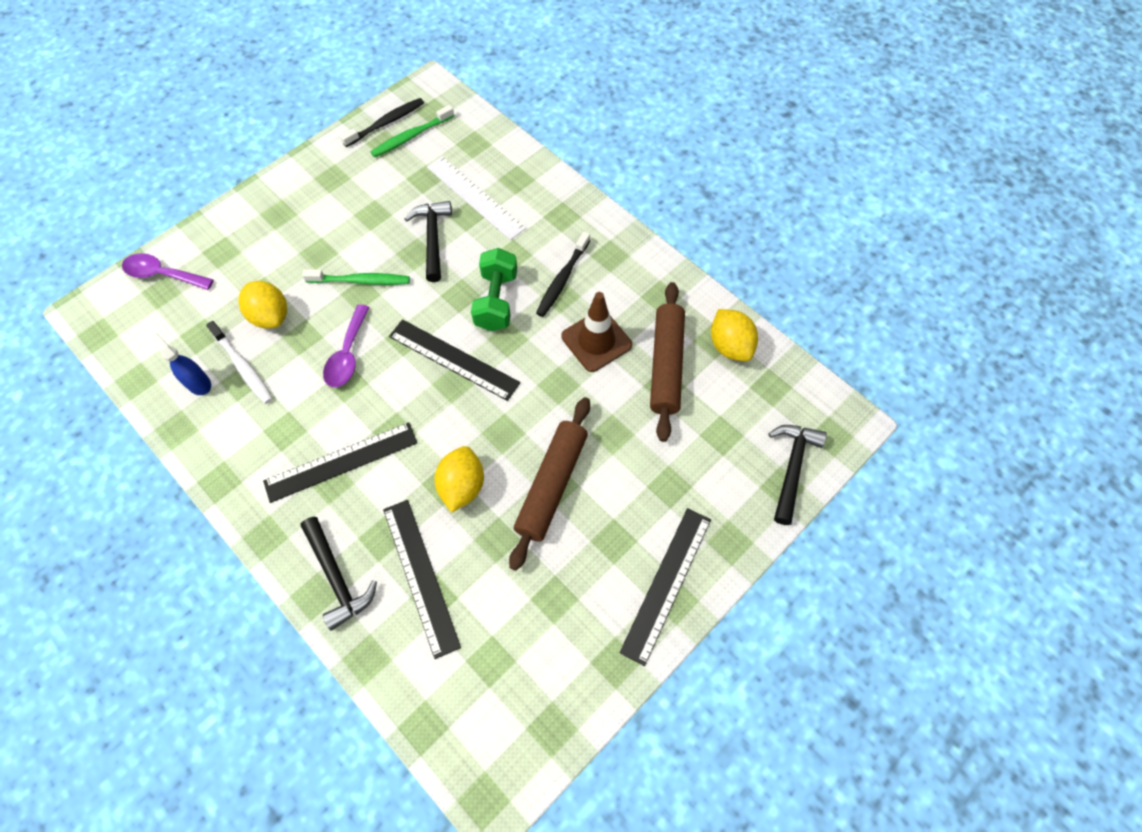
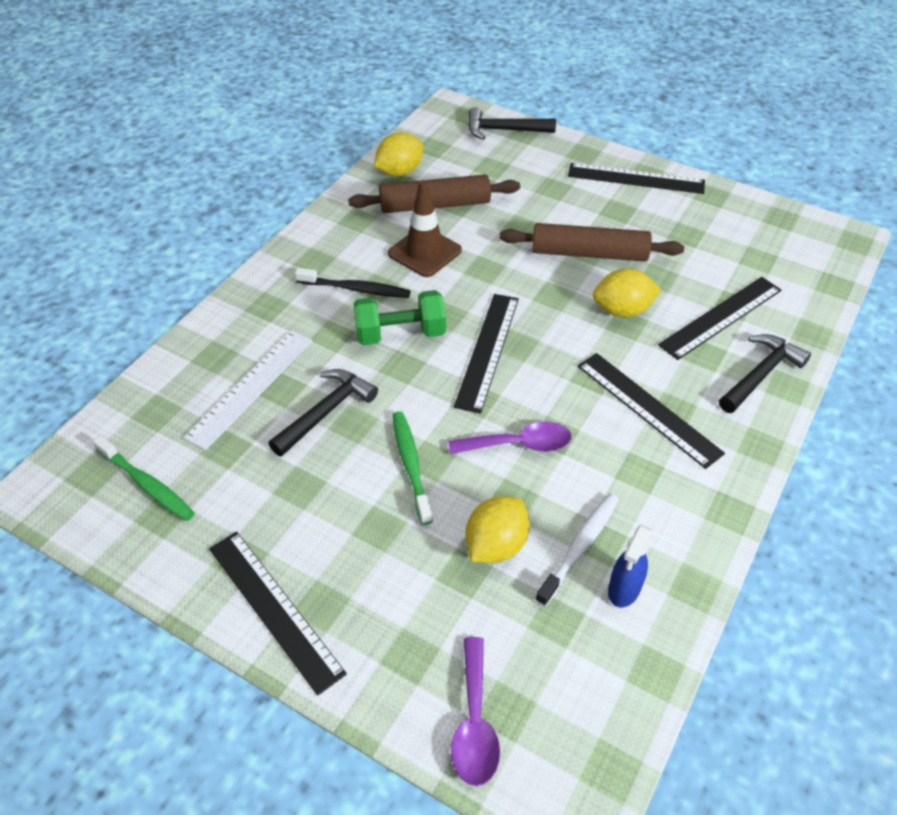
camera: 105 degrees left, 15 degrees down
(287, 191) = (274, 608): none -> black ruler
(386, 123) = (120, 523): black toothbrush -> none
(433, 238) = (326, 412): black hammer -> black hammer turned 150 degrees clockwise

